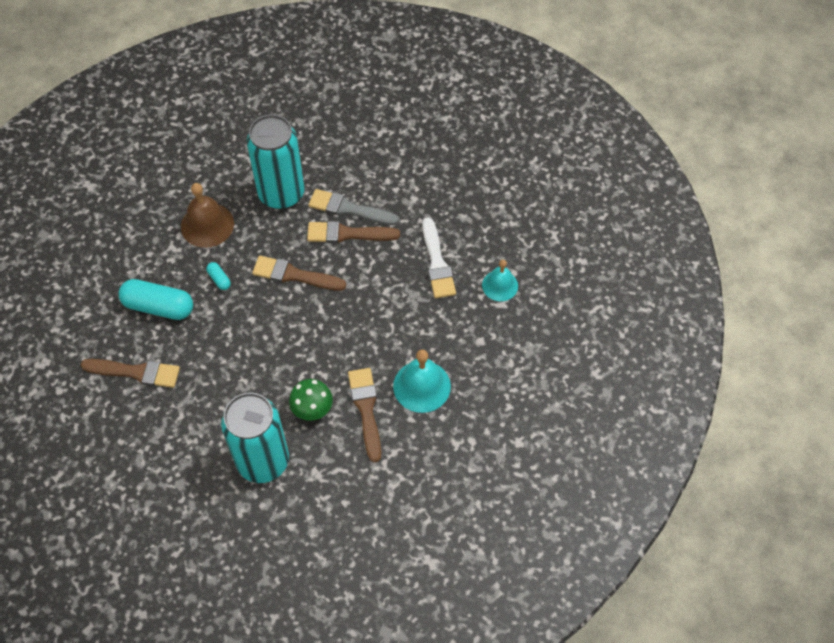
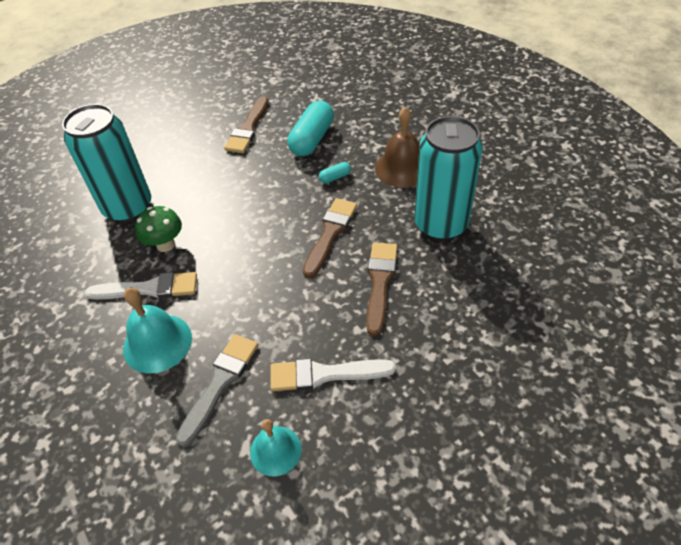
camera: 100 degrees right, 10 degrees down
(348, 209) = (417, 285): grey brush -> grey brush (220, 383)
(366, 409) = (149, 288): brown brush -> white brush

